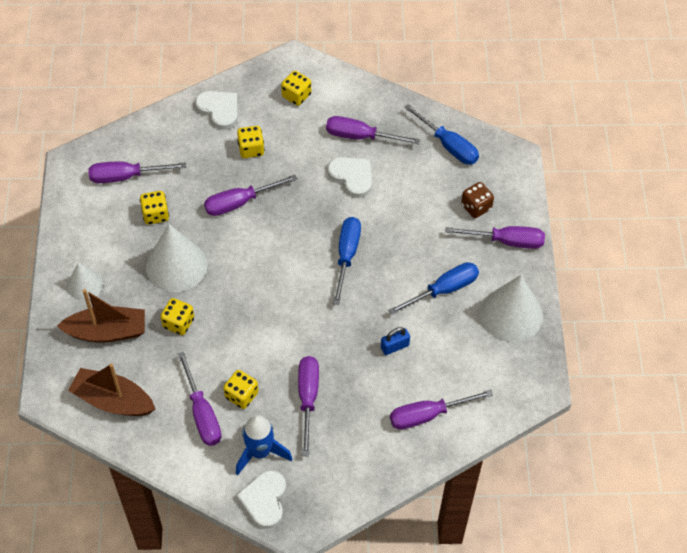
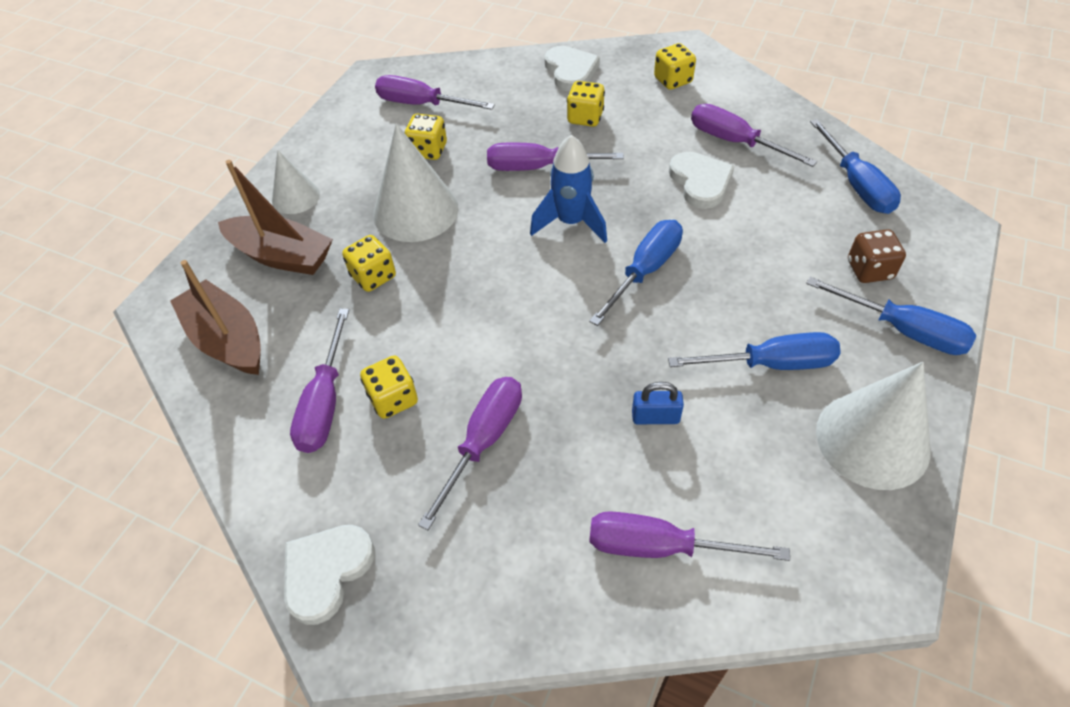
camera: 30 degrees right, 5 degrees down
(260, 452) = (367, 492): blue rocket -> blue rocket (571, 222)
(506, 241) = (902, 330): purple screwdriver -> blue screwdriver

